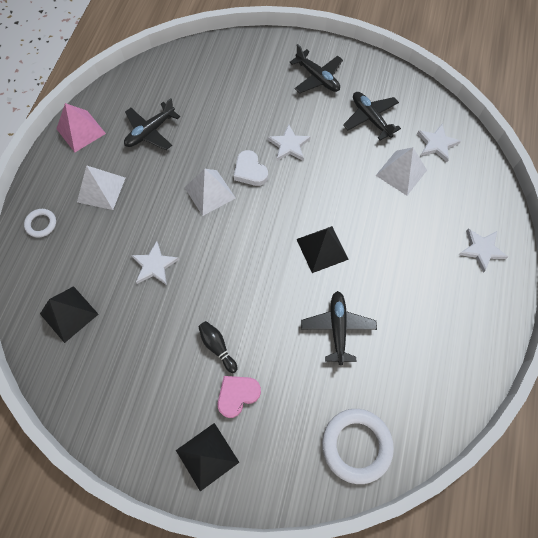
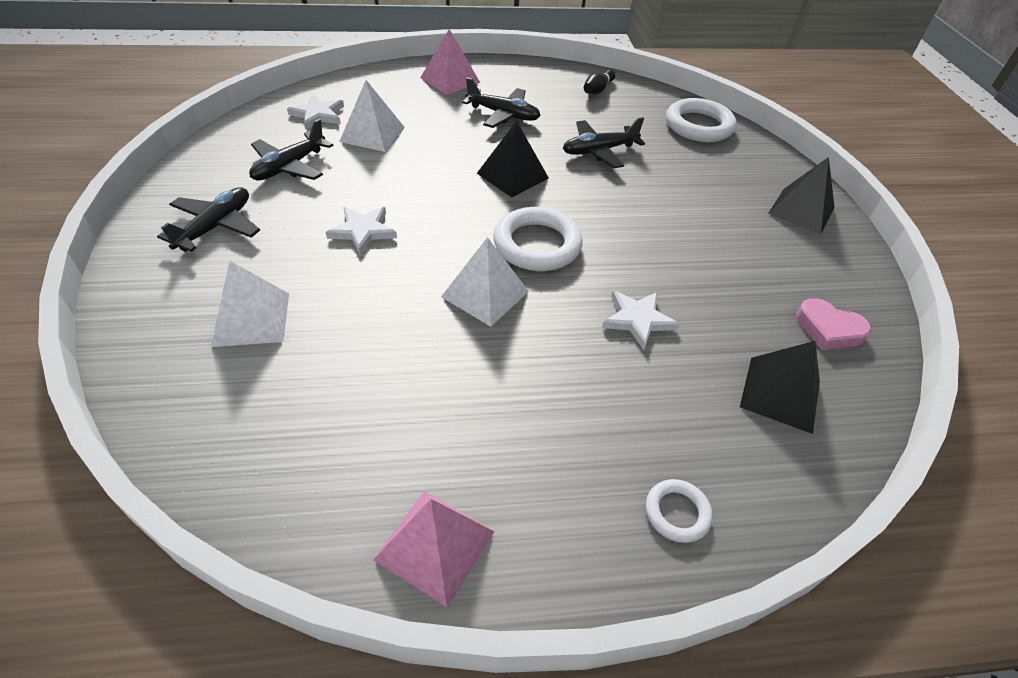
camera: 115 degrees left, 20 degrees down
(101, 189) = (553, 442): white pyramid -> white pyramid (251, 319)
(150, 132) = (394, 412): black plane -> black plane (503, 115)
(217, 347) = (692, 230): black bowling pin -> black bowling pin (598, 90)
(237, 395) = (726, 203): pink heart -> pink heart (828, 329)
(241, 236) = (537, 245): none -> white ring
(250, 171) = (426, 260): white heart -> none
(481, 249) = (450, 80): white star -> pink pyramid

